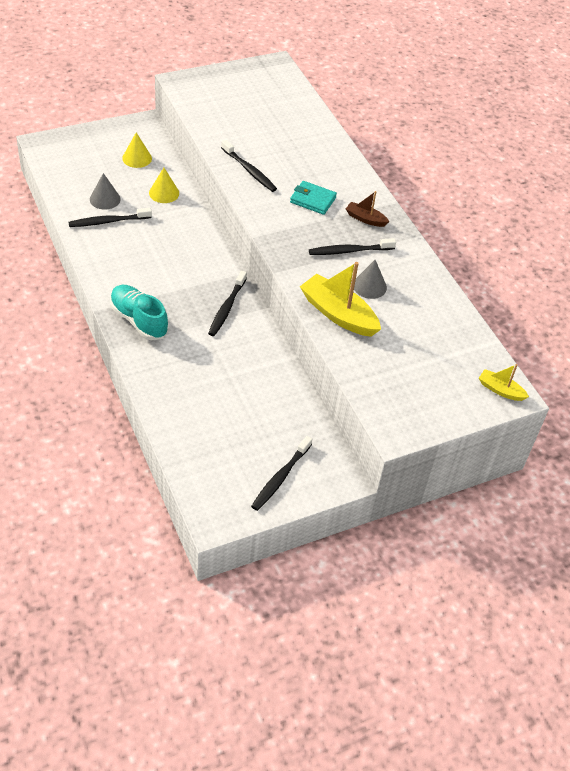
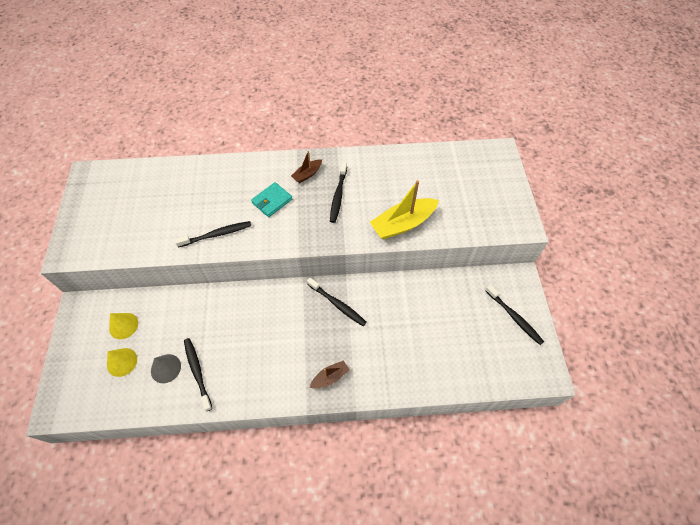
camera: 65 degrees left, 10 degrees up
(108, 221) = (197, 372): black toothbrush -> black toothbrush turned 150 degrees clockwise
(139, 320) = (330, 377): turquoise shoe -> brown boat
(164, 193) = (181, 315): yellow cone -> yellow cone (122, 362)
(369, 286) = (379, 195): grey cone -> none
(500, 390) = (495, 156): yellow boat -> none

